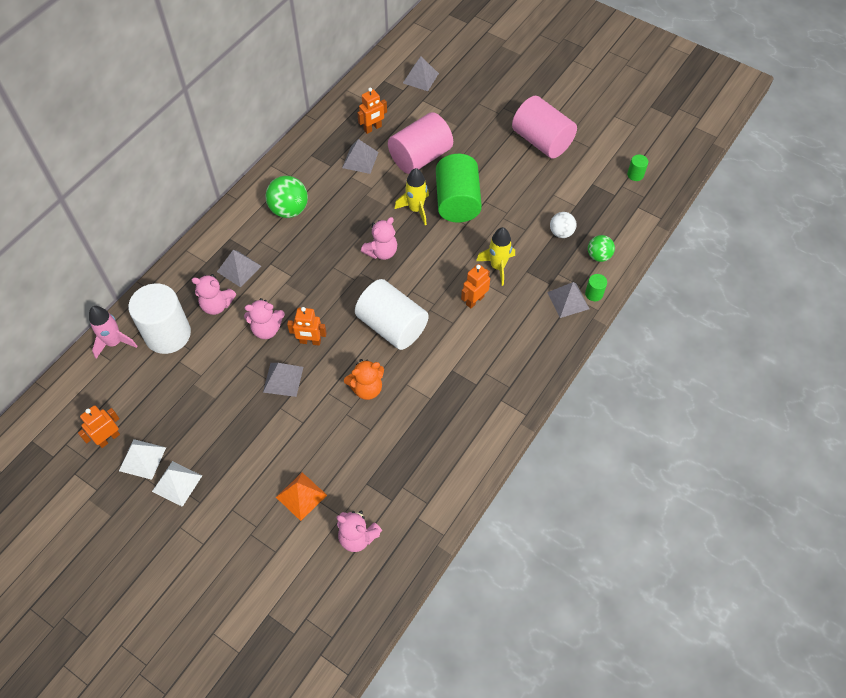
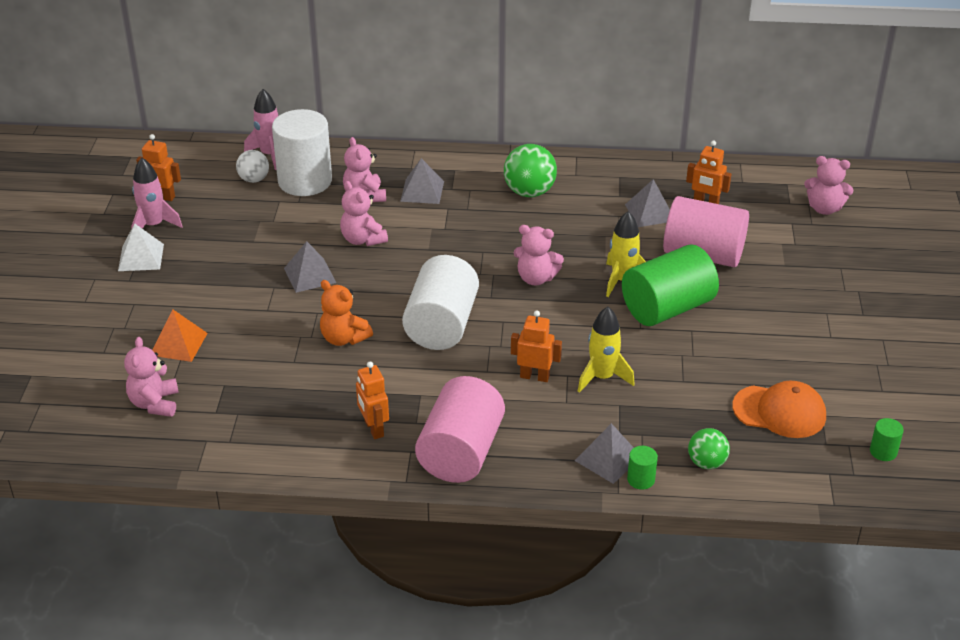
camera: 60 degrees right, 20 degrees down
(142, 459) = (153, 225): white pyramid -> pink rocket
(310, 341) = (371, 274): orange robot -> orange robot (373, 429)
(420, 78) = (824, 208): grey pyramid -> pink teddy bear
(542, 141) = (841, 343): pink cylinder -> pink cylinder (461, 452)
(561, 233) = (710, 414): white ball -> white ball (254, 179)
(578, 200) = (779, 412): none -> orange cap

